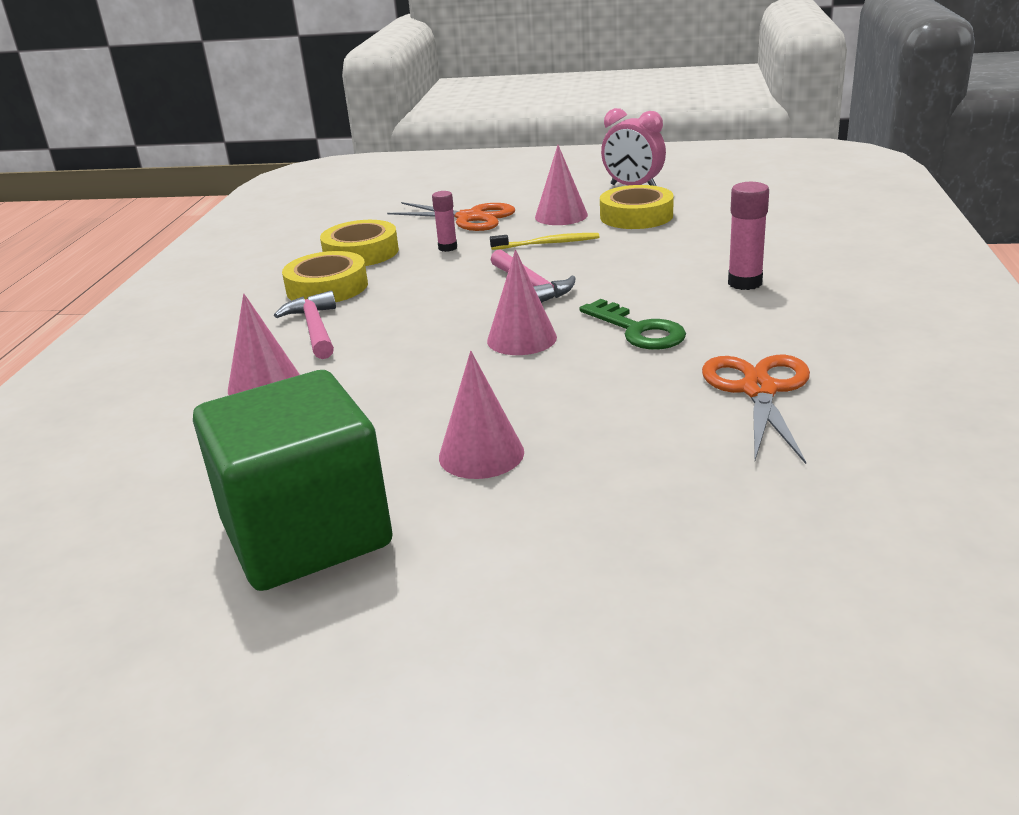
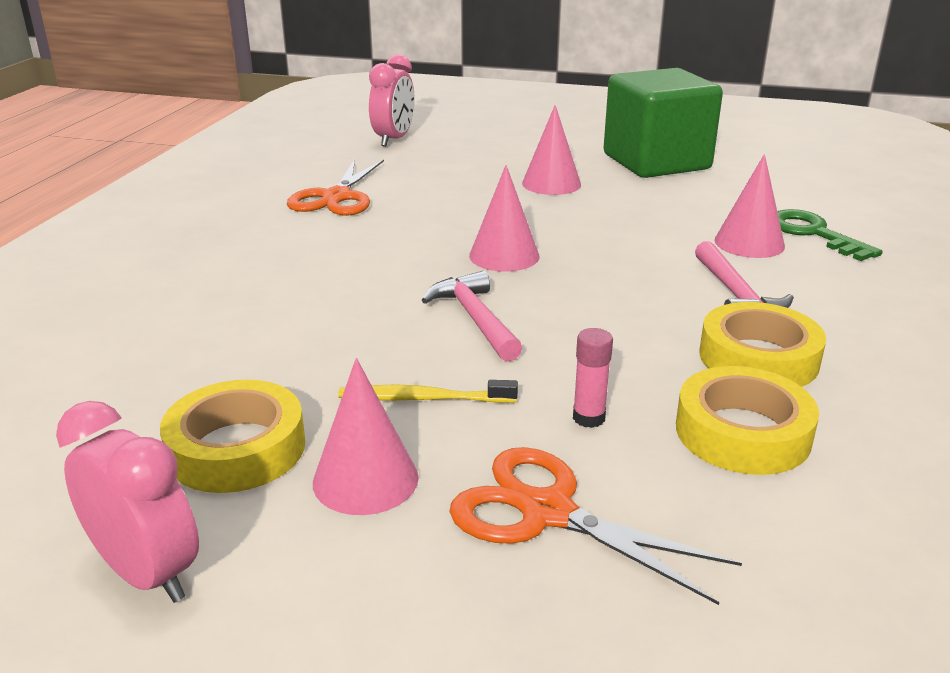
camera: 175 degrees left, 0 degrees up
(638, 330) = (389, 250): green key -> green key (813, 233)
(745, 283) = (233, 287): pink glue stick -> none
(797, 546) = (394, 139): none -> pink clock

